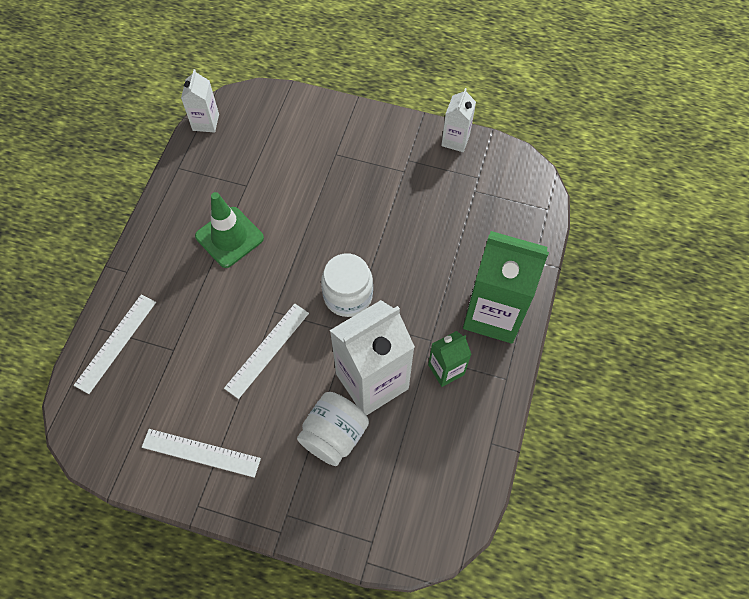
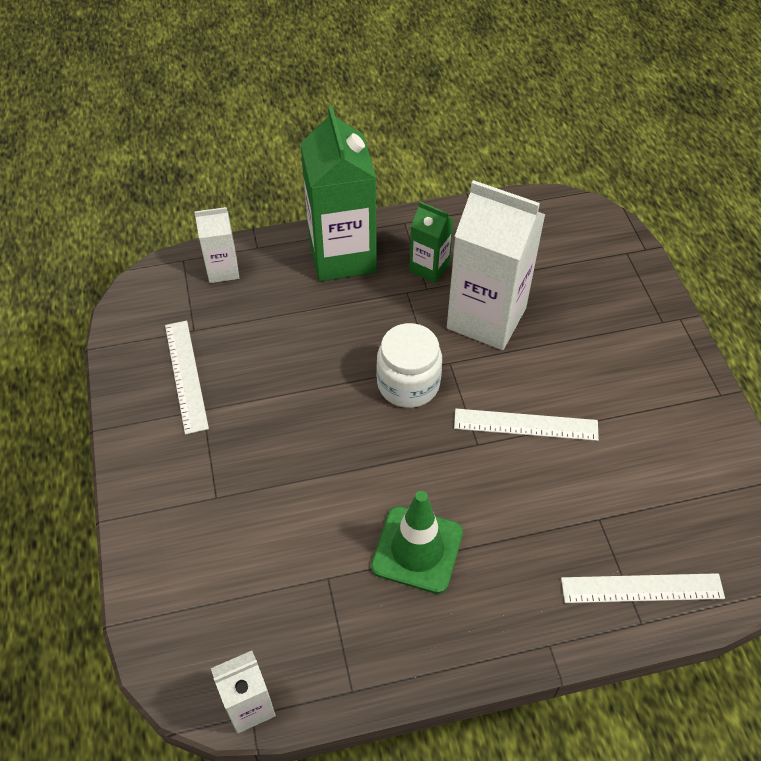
camera: 120 degrees left, 10 degrees down
(201, 453) = (675, 421): white ruler -> white ruler (186, 375)
(334, 435) = (563, 322): white jar -> none
(455, 140) = (125, 378): white carton -> white carton (223, 270)

